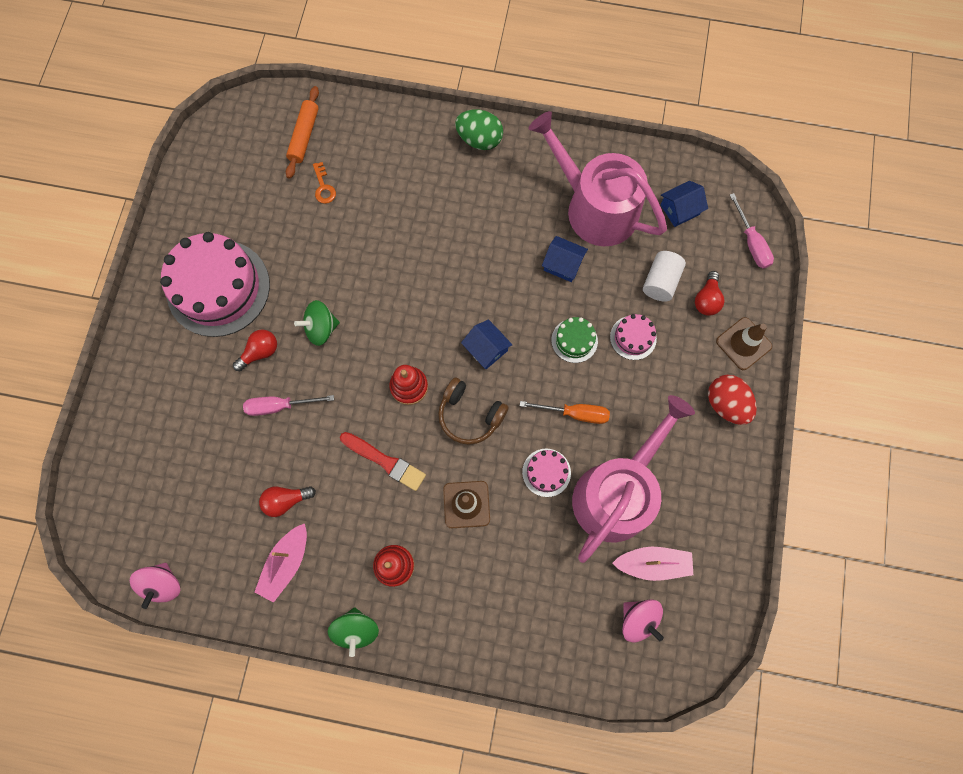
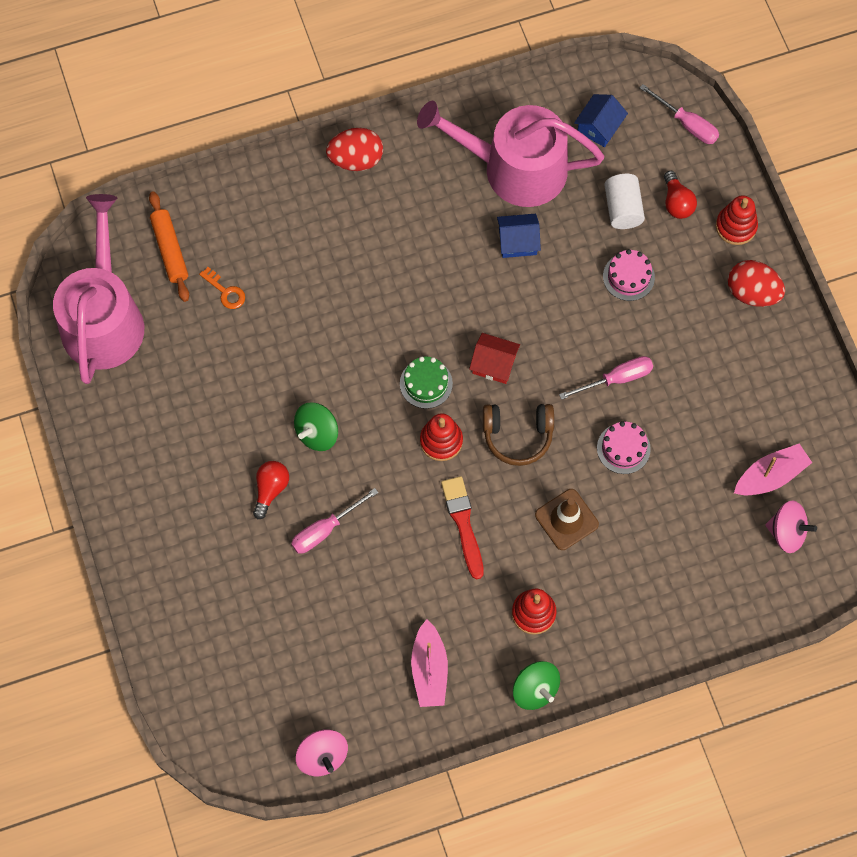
camera: 30 degrees left, 5 degrees down
(218, 288) = (184, 450): pink cake -> none
(286, 500) = (391, 613): red light bulb -> none
(385, 461) = (463, 524): red brush -> red brush turned 105 degrees counterclockwise
(479, 140) = (356, 159): green egg -> red egg
(486, 349) = (494, 364): blue house -> red house
(574, 340) = (574, 310): green cake -> green cake (426, 383)
(574, 413) = (616, 379): orange screwdriver -> pink screwdriver
(617, 492) = (700, 429): pink watering can -> pink watering can (104, 318)
(743, 344) = (736, 226): brown traffic cone -> red stacking toy

